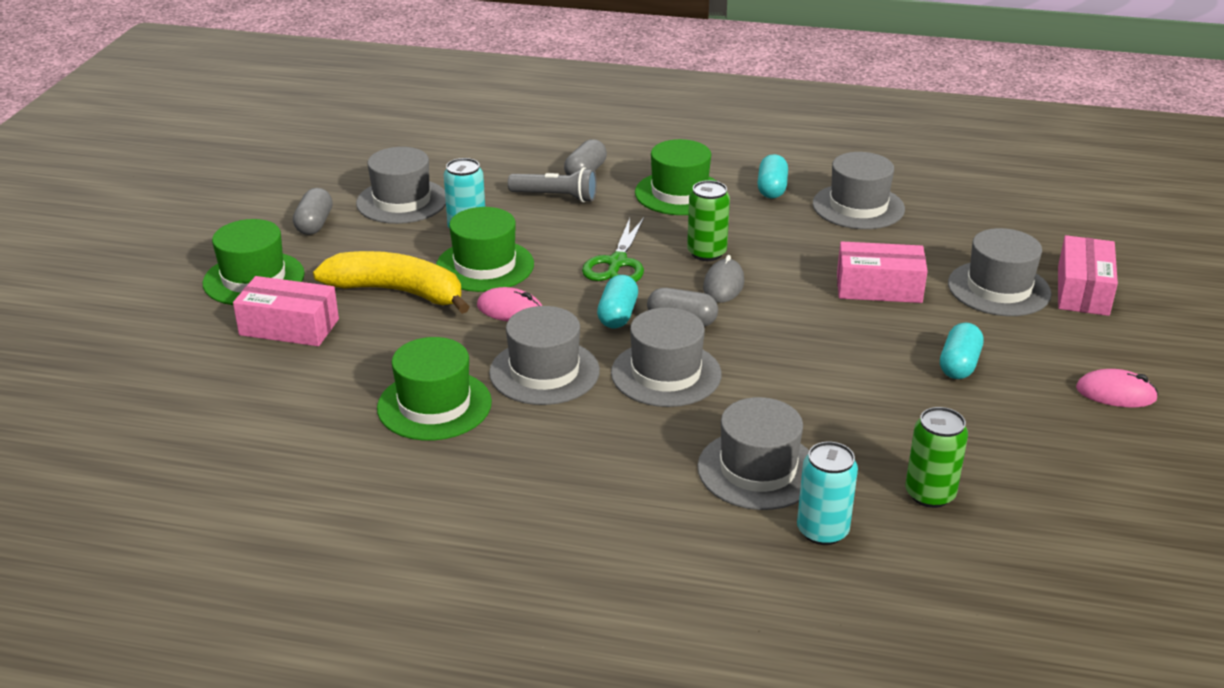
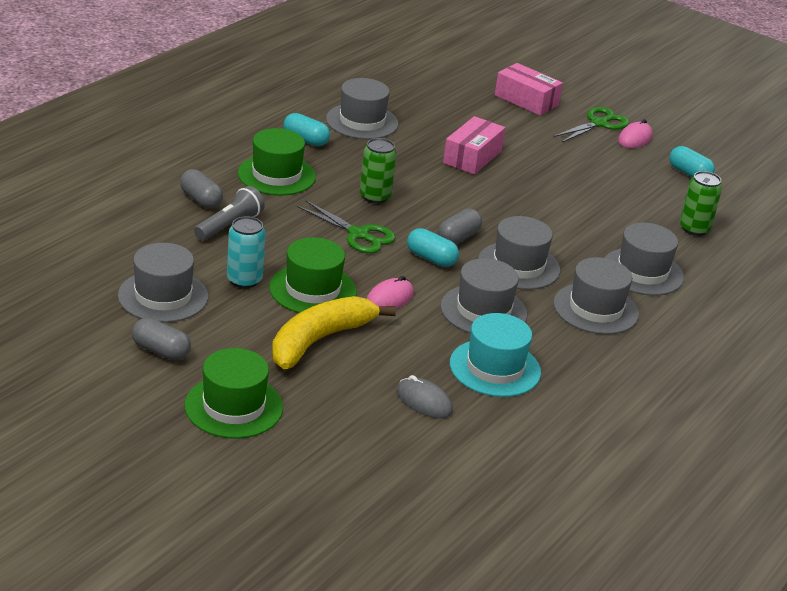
camera: 70 degrees left, 0 degrees up
(289, 327) = (332, 407): pink box -> none
(434, 405) = (495, 368): green hat -> turquoise hat
(723, 285) = (423, 206): grey mouse -> grey mouse (424, 401)
(822, 531) = (710, 273): turquoise can -> none
(959, 365) = (576, 168): turquoise capsule -> turquoise capsule (689, 173)
(999, 289) = (504, 122): grey hat -> grey hat (595, 309)
(1111, 356) = (599, 123): none -> green scissors

